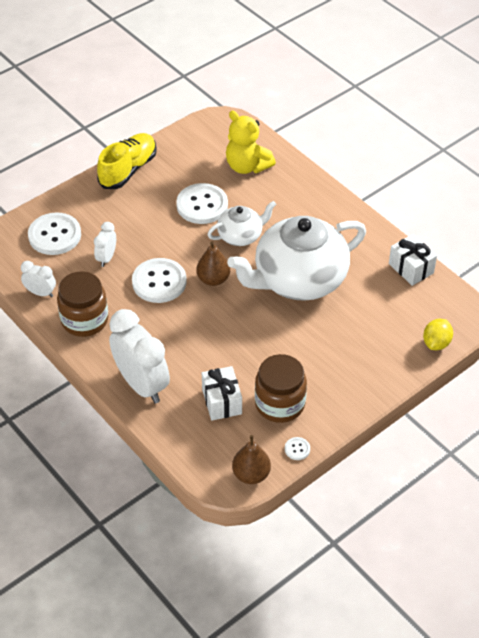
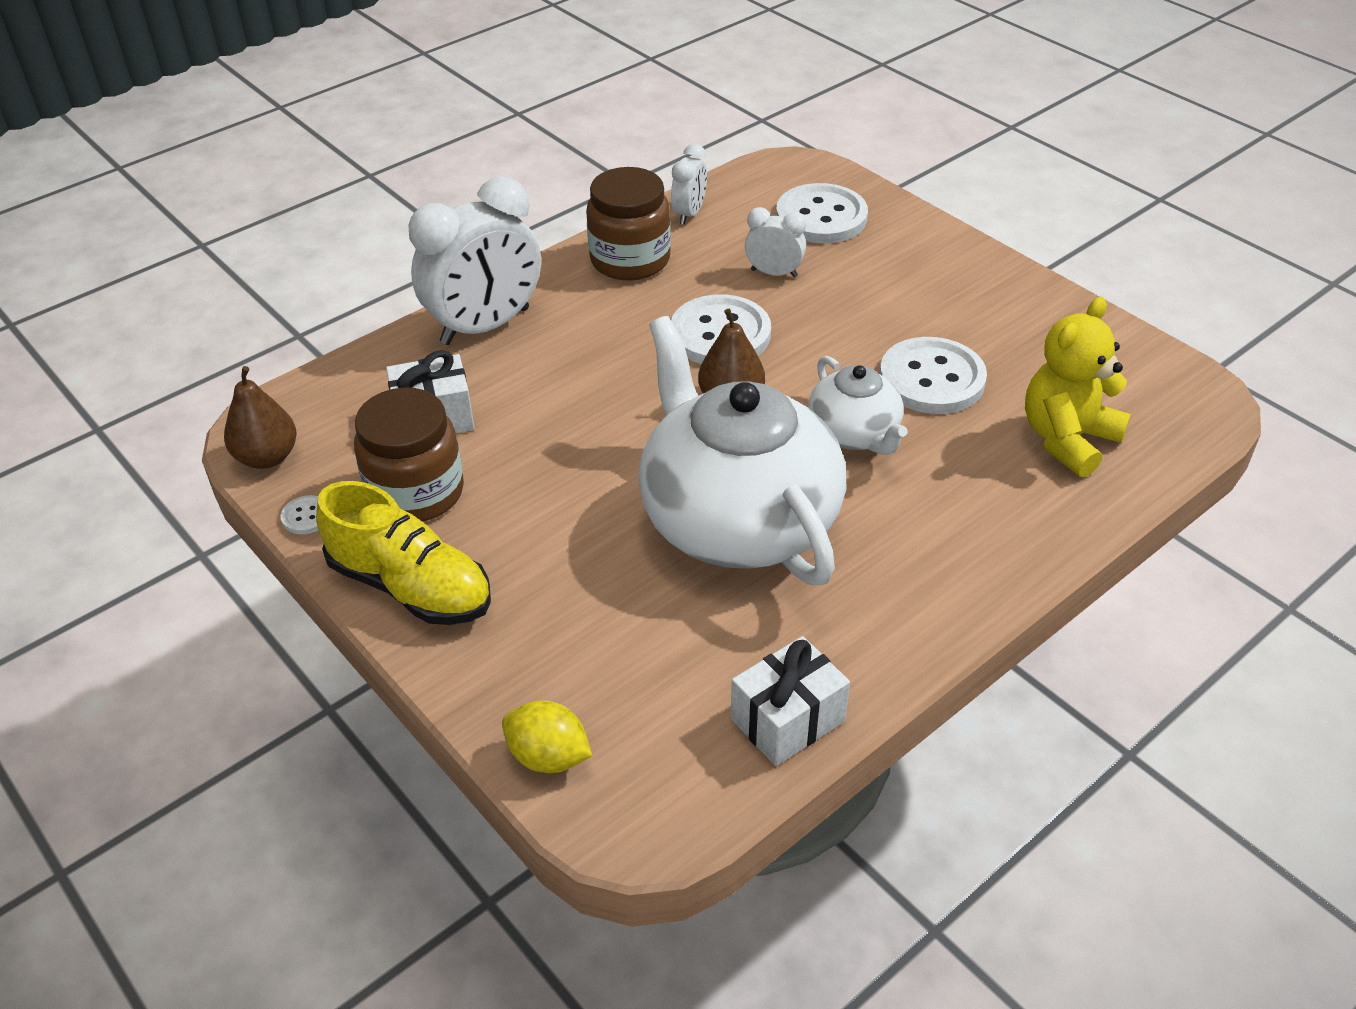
camera: 90 degrees right, 5 degrees down
(128, 170) = (1007, 284): yellow shoe -> yellow shoe (411, 586)

